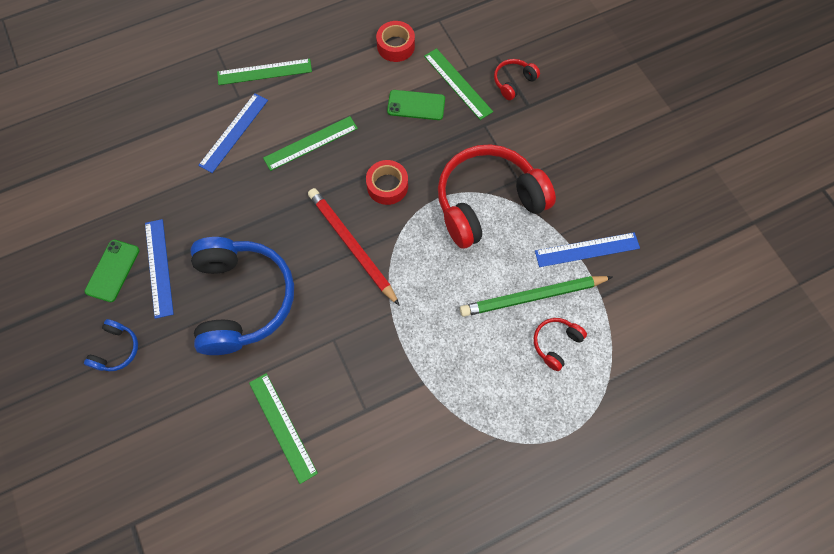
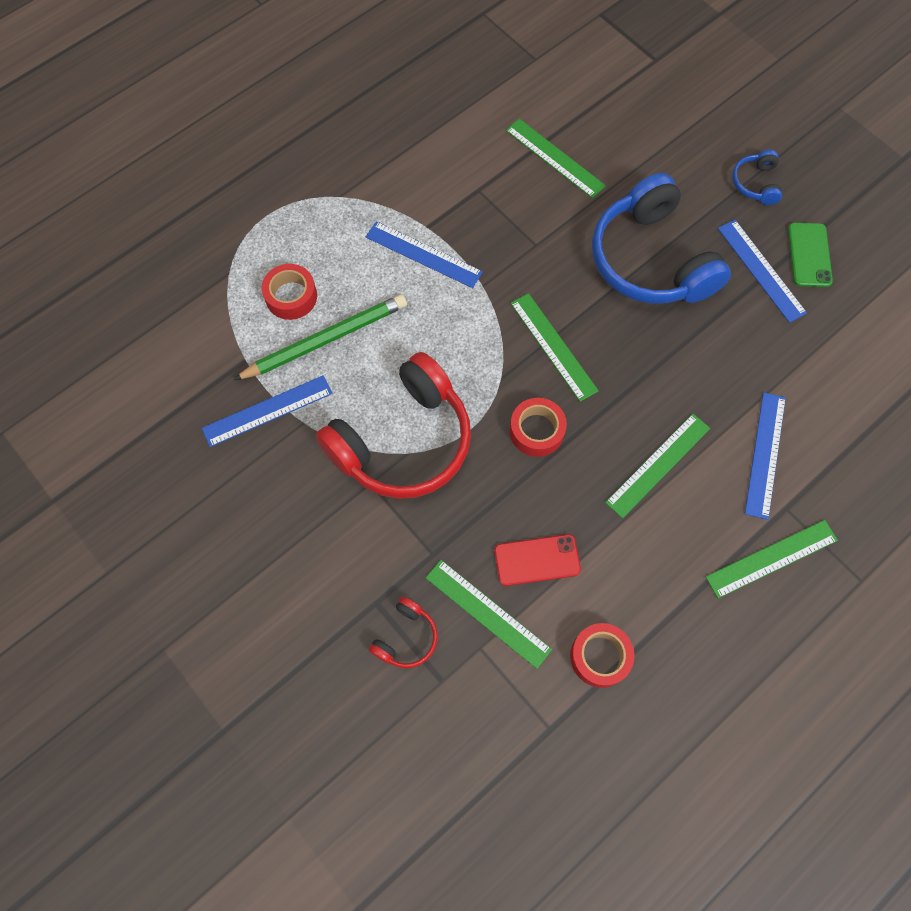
camera: 165 degrees right, 0 degrees up
(352, 246) = (553, 346): red pencil -> green ruler
(416, 105) = (537, 560): green phone -> red phone
(433, 355) = (423, 254): none -> blue ruler
(556, 343) = (291, 296): red headphones -> red tape

